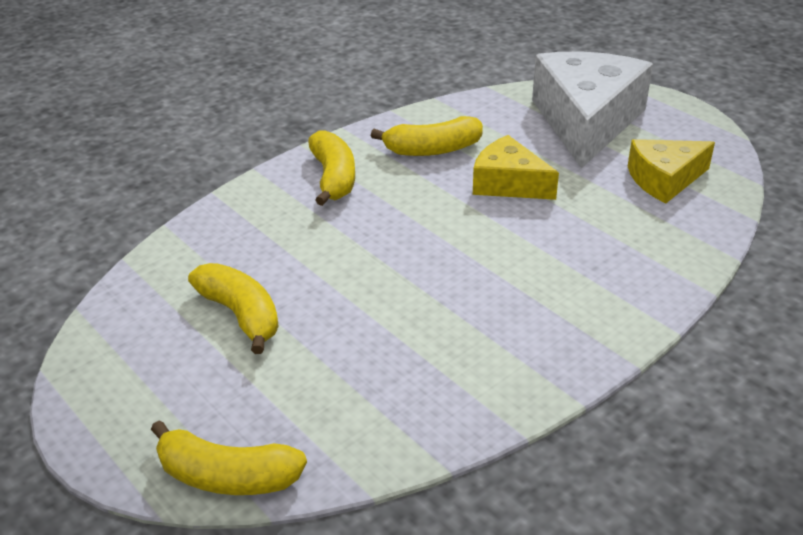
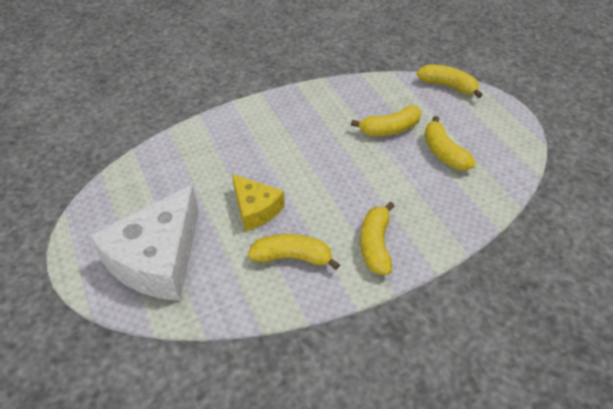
camera: 165 degrees left, 10 degrees up
(345, 338) = (390, 129): none -> yellow banana
(664, 179) = (155, 188): yellow cheese -> none

